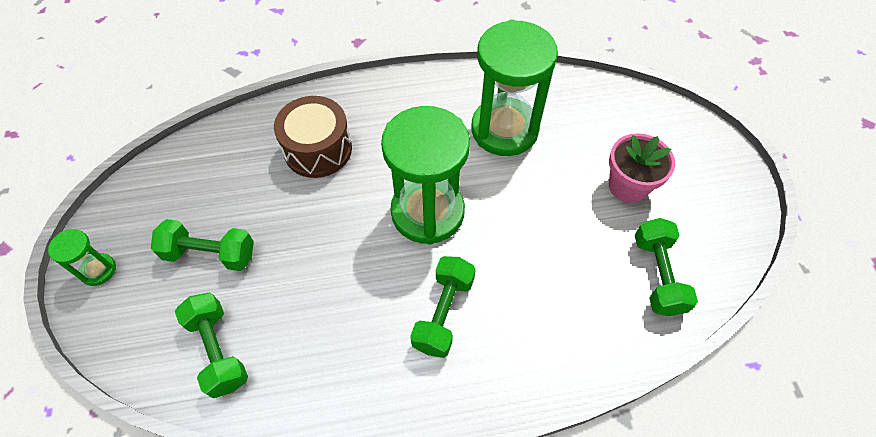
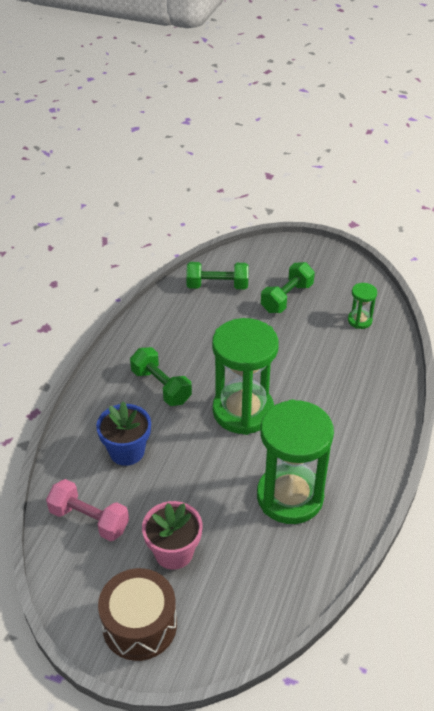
camera: 120 degrees right, 15 degrees down
(98, 270) = (308, 253): green hourglass -> green hourglass (359, 320)
(318, 149) = (343, 373): brown drum -> brown drum (139, 625)
(556, 292) = (127, 451): none -> blue flower pot
(657, 275) = (89, 520): green dumbbell -> pink dumbbell

